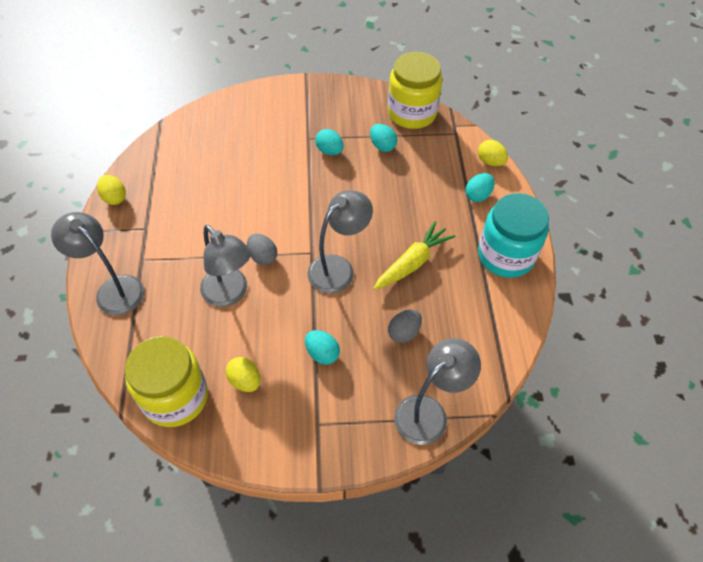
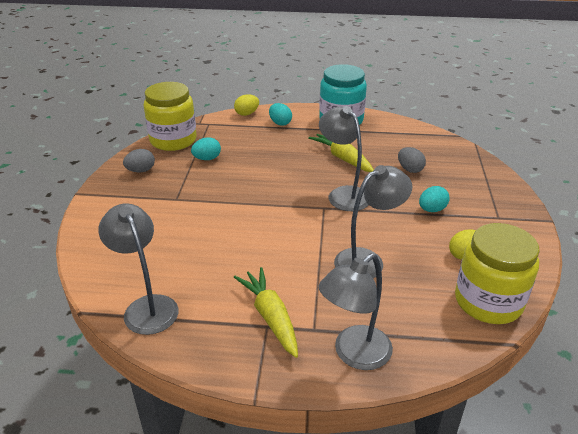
camera: 80 degrees left, 20 degrees down
(114, 198) = (207, 357): yellow egg -> none
(155, 229) = (270, 317): none -> yellow carrot
(263, 257) = (324, 237): grey egg -> grey egg (141, 170)
(329, 151) = (200, 187): turquoise egg -> none
(429, 412) = (477, 166): grey lamp -> grey lamp (147, 306)

